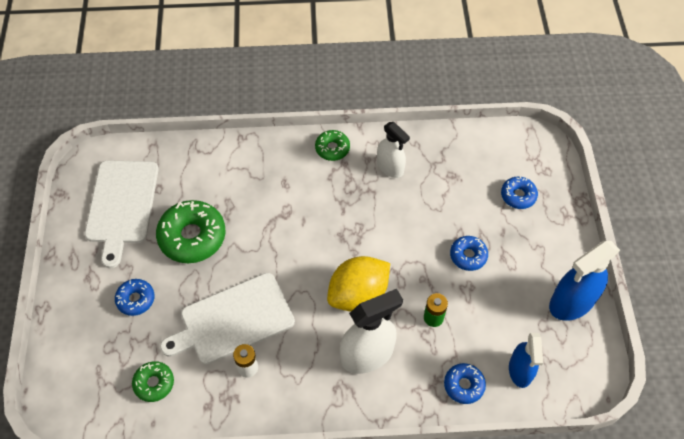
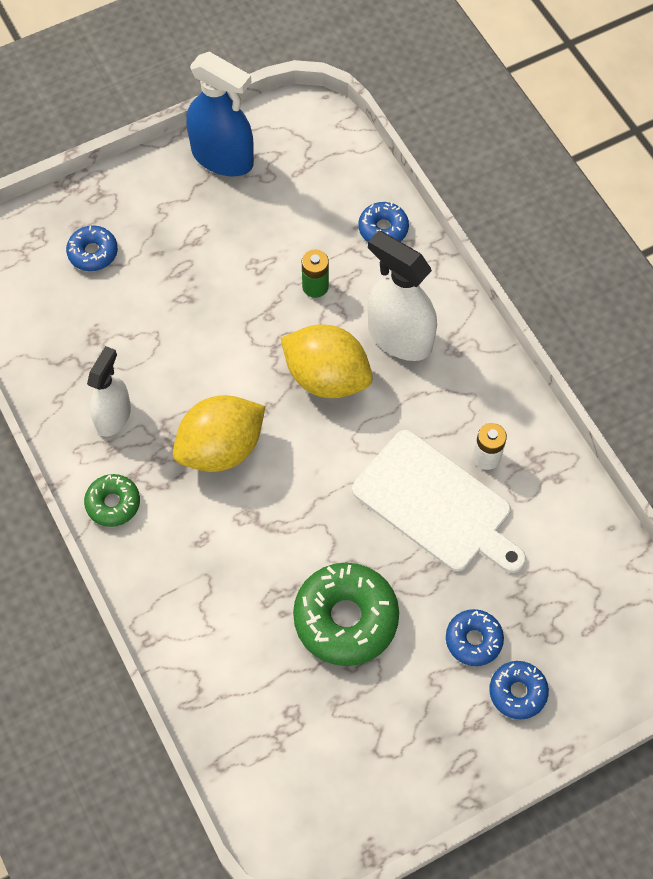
camera: 115 degrees left, 5 degrees up
(122, 205) = (344, 747): white cutting board -> none
(154, 383) = (566, 553): green donut -> none
(338, 215) = (221, 448): none -> yellow lemon
(468, 256) = (211, 279): blue donut -> blue donut (517, 692)
(520, 370) = (335, 182): blue spray bottle -> none

